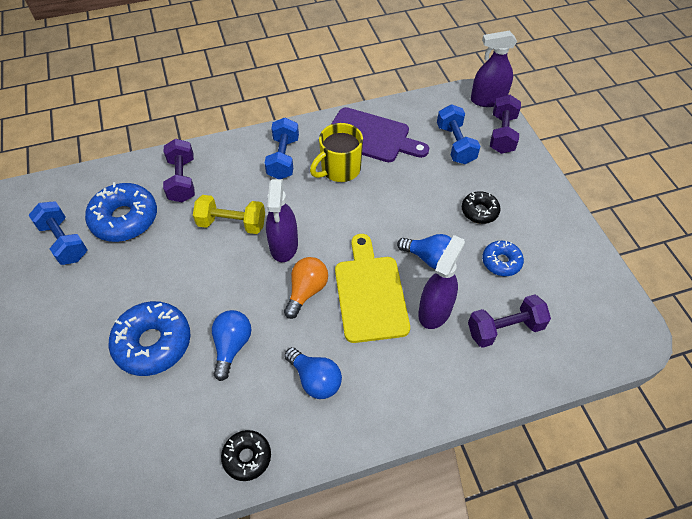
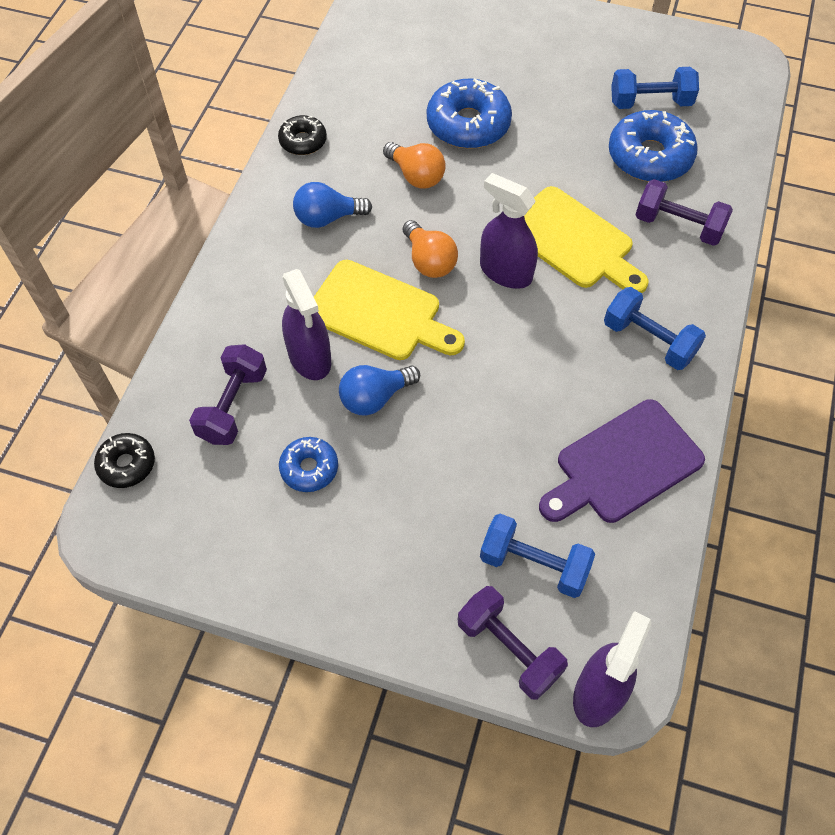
camera: 125 degrees right, 5 degrees up
(232, 224) = (573, 241): yellow dumbbell -> yellow cutting board
(232, 346) = (416, 176): blue light bulb -> orange light bulb
(339, 169) = (585, 390): yellow mug -> none
(479, 211) = (397, 502): black donut -> black donut (127, 464)

